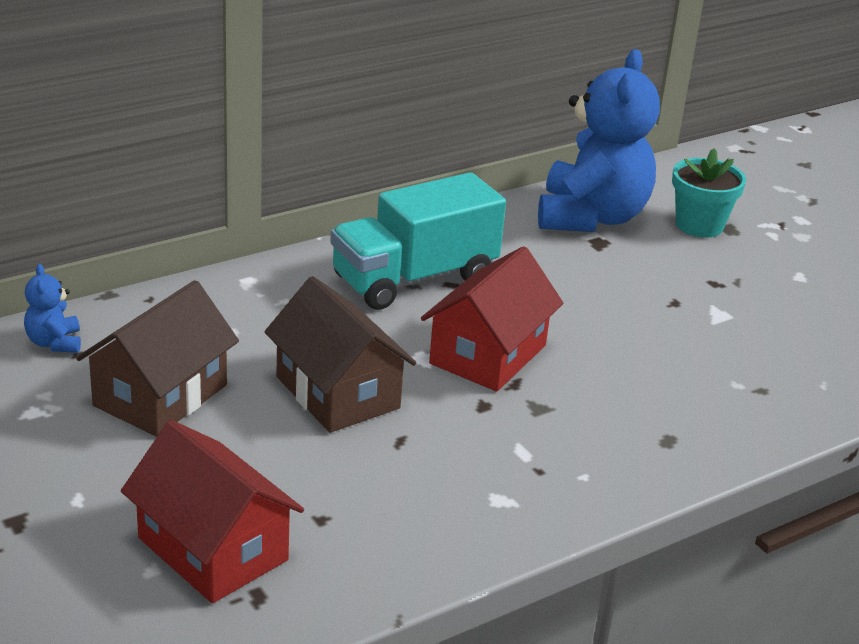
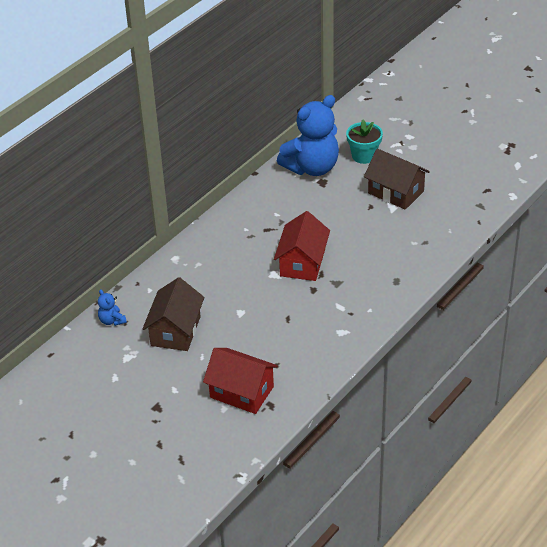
camera: 15 degrees left, 10 degrees up
(337, 392) = (249, 304): brown house -> brown house (396, 192)
(414, 279) = (249, 232): turquoise truck -> none
(591, 217) = (312, 167): blue teddy bear -> blue teddy bear turned 60 degrees clockwise

